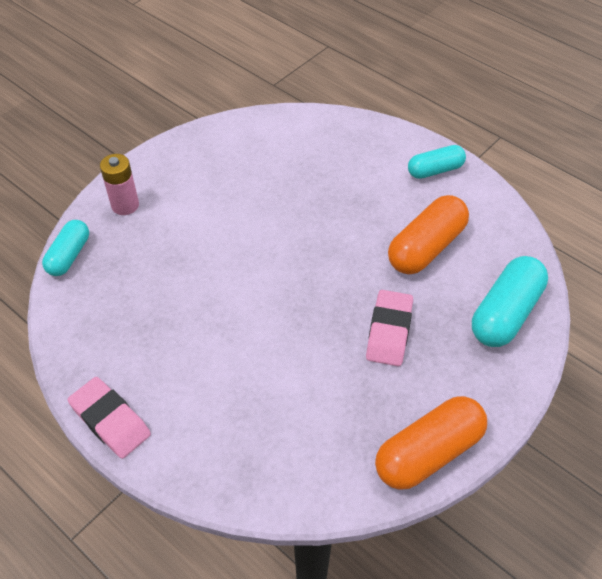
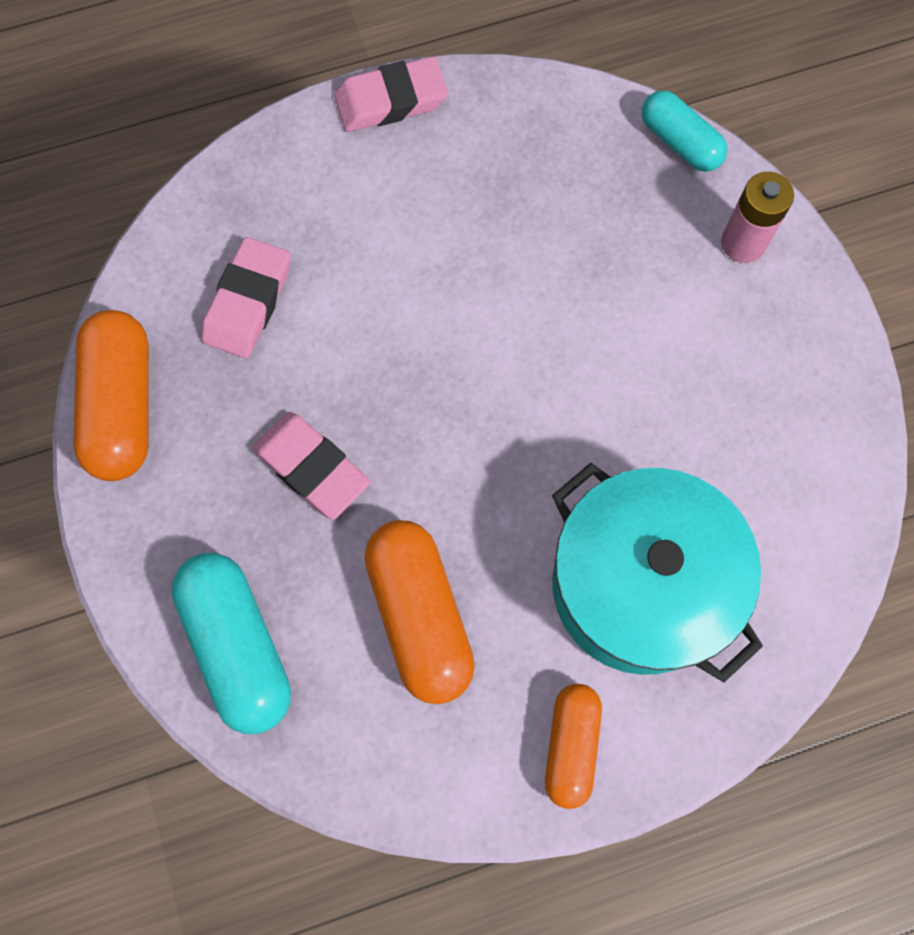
camera: 120 degrees right, 20 degrees up
(311, 422) = (248, 302): none -> pink eraser
(344, 175) = (640, 585): none -> turquoise pot
(435, 170) = (570, 746): turquoise capsule -> orange capsule

